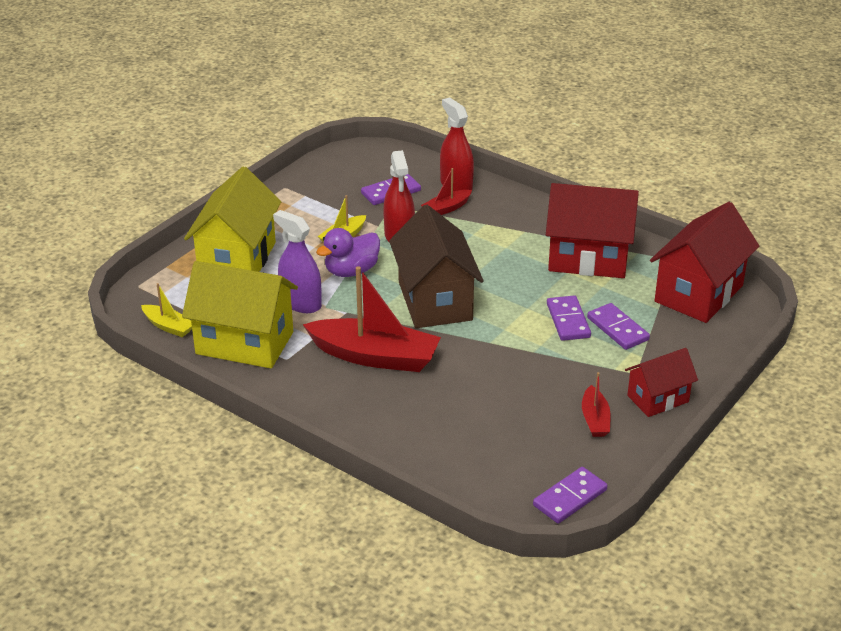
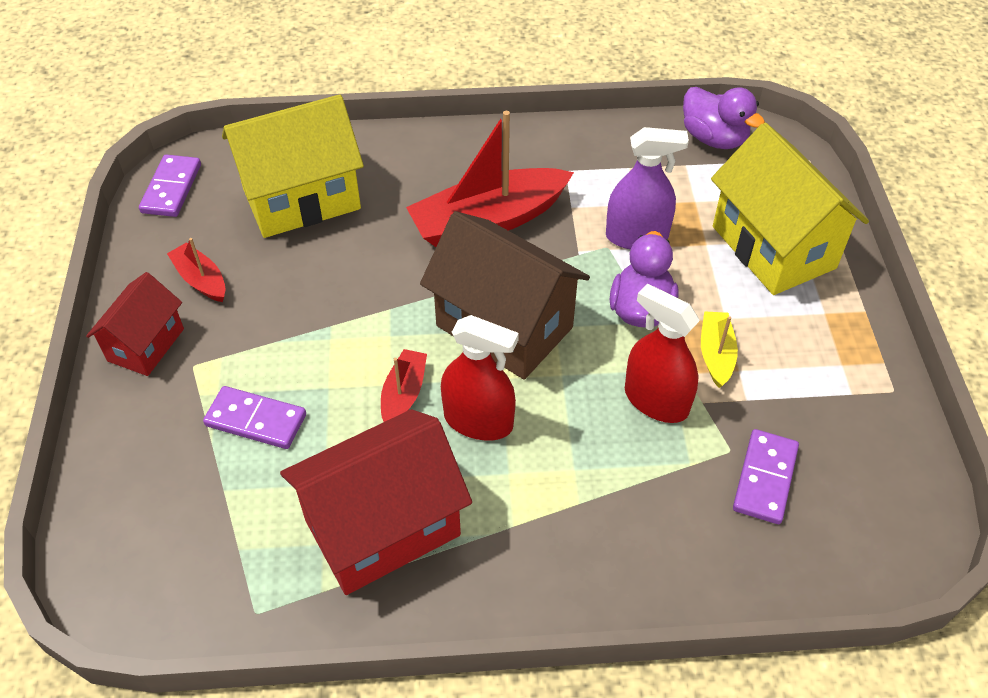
camera: 140 degrees right, 15 degrees up
(168, 326) = (714, 138): yellow boat -> purple duck
(244, 343) = (625, 163): yellow house -> yellow house (301, 199)
(446, 208) = (659, 497): red boat -> red boat (403, 394)
(456, 185) = (702, 561): red spray bottle -> red spray bottle (478, 421)
(568, 321) = (326, 395): purple domino -> none
(698, 293) = (182, 559): red house -> none

